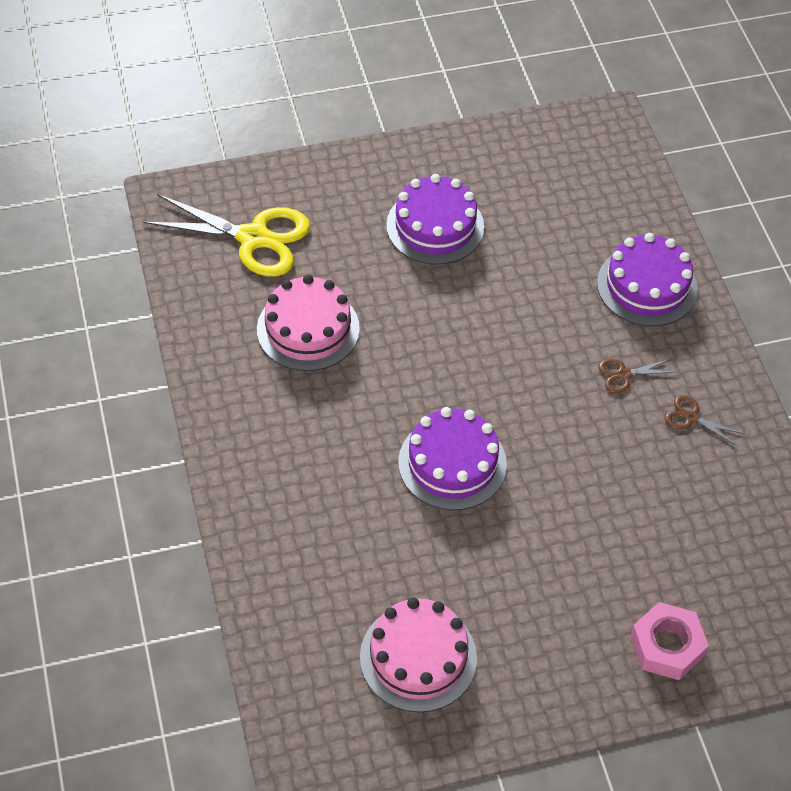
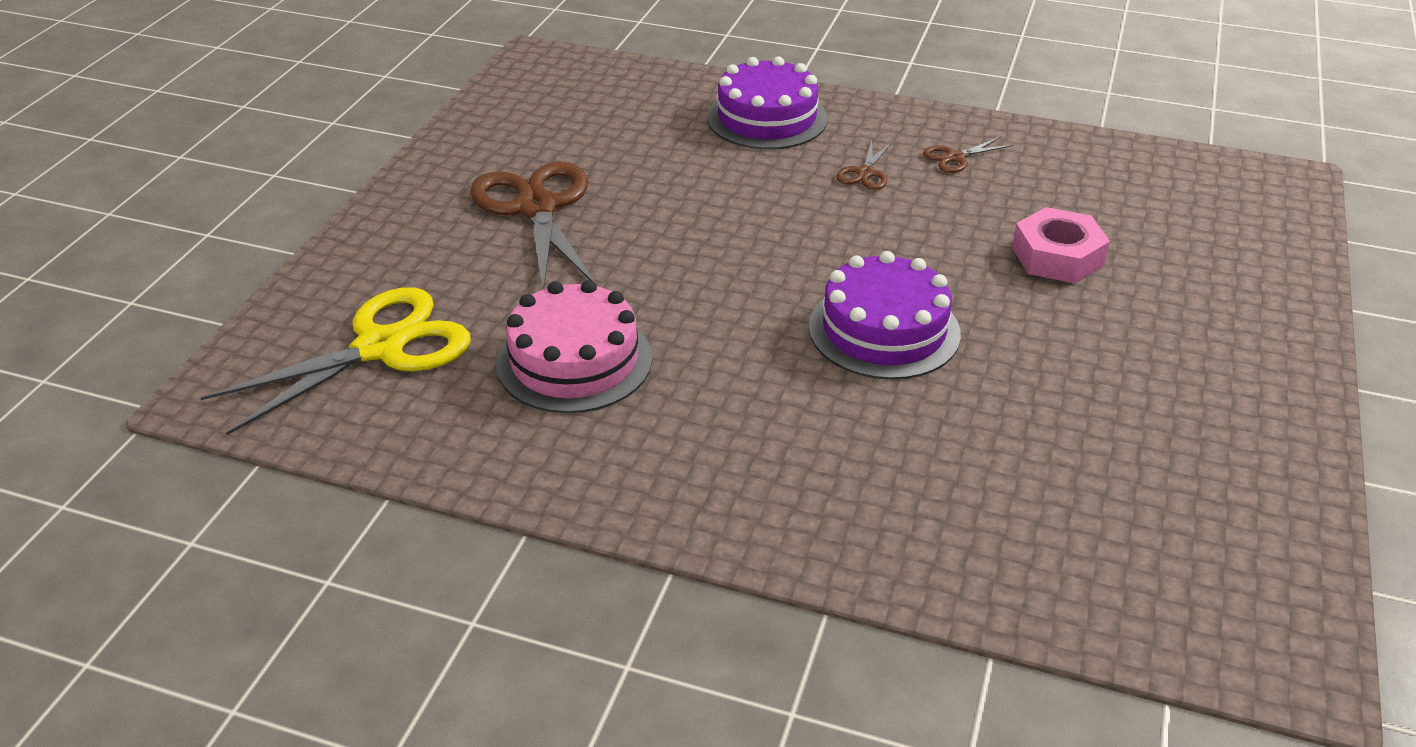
camera: 55 degrees left, 15 degrees down
(418, 657) = (1158, 474): pink cake -> none
(435, 226) = (536, 208): purple cake -> brown scissors
(667, 646) = (1240, 284): pink nut -> pink nut (1057, 256)

